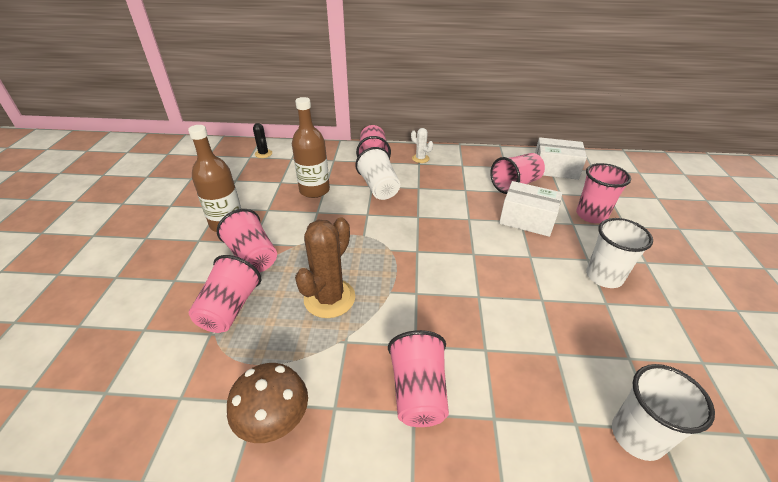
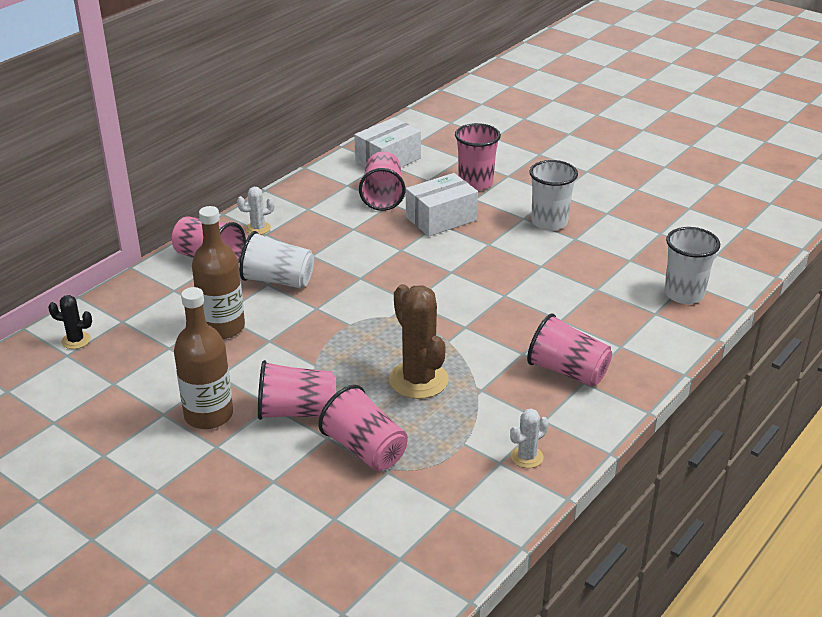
camera: 55 degrees left, 5 degrees down
(274, 420) = (527, 457): brown mushroom -> white cactus

